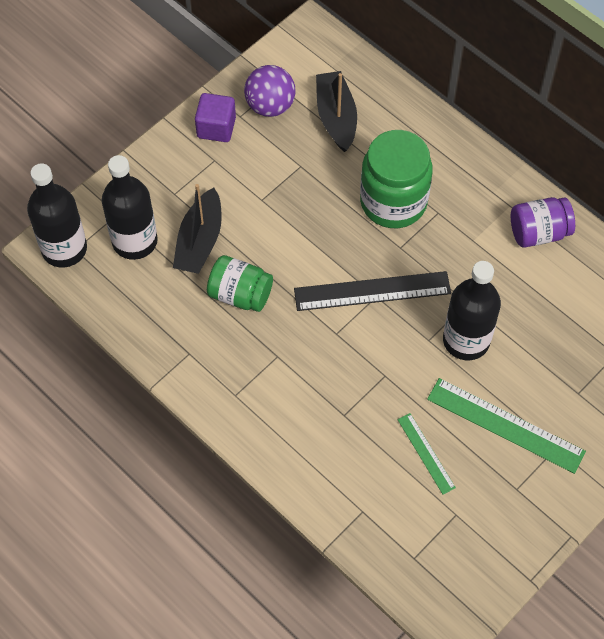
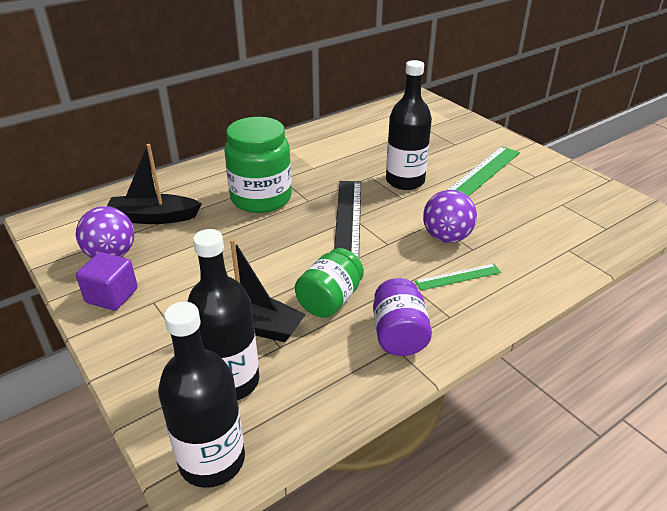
camera: 80 degrees left, 25 degrees down
(359, 389) = (446, 237): none -> purple ball
(426, 453) = (508, 211): green ruler -> green ruler (458, 277)
(538, 232) = (317, 141): purple jar -> purple jar (399, 335)

